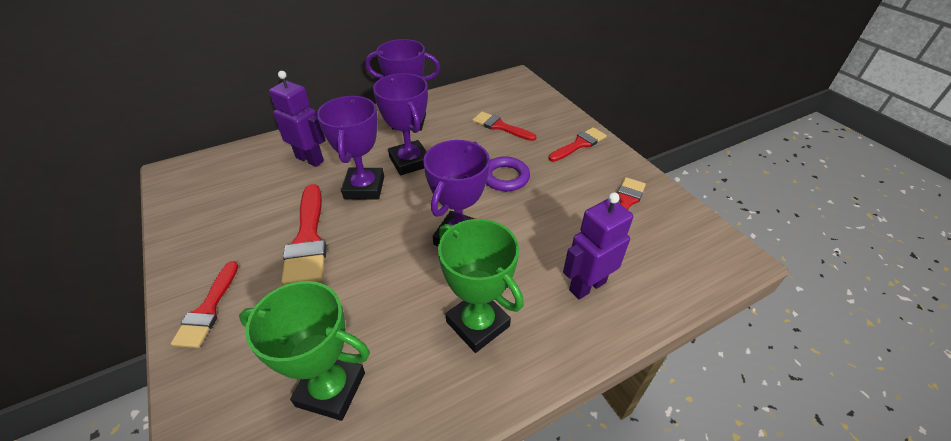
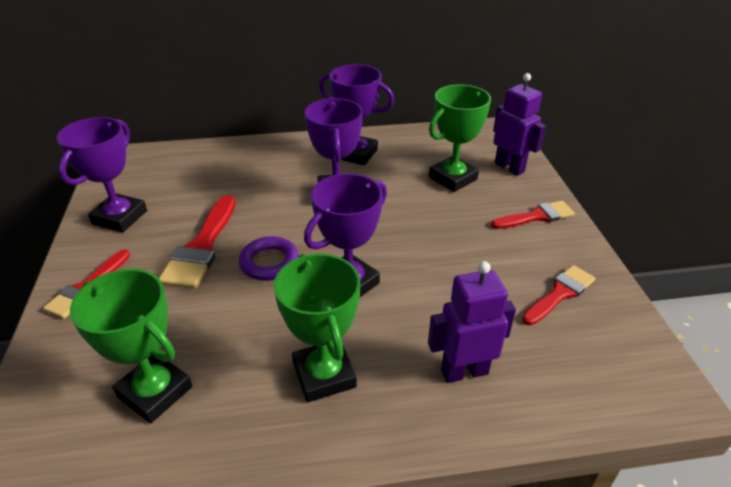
camera: 20 degrees right, 5 degrees down
(310, 159) = (240, 171): purple robot -> purple robot (509, 167)
(364, 188) = (278, 210): purple trophy -> purple trophy (120, 217)
(500, 126) = (453, 178): red brush -> green trophy
(505, 177) = (430, 233): purple ring -> purple ring (269, 262)

